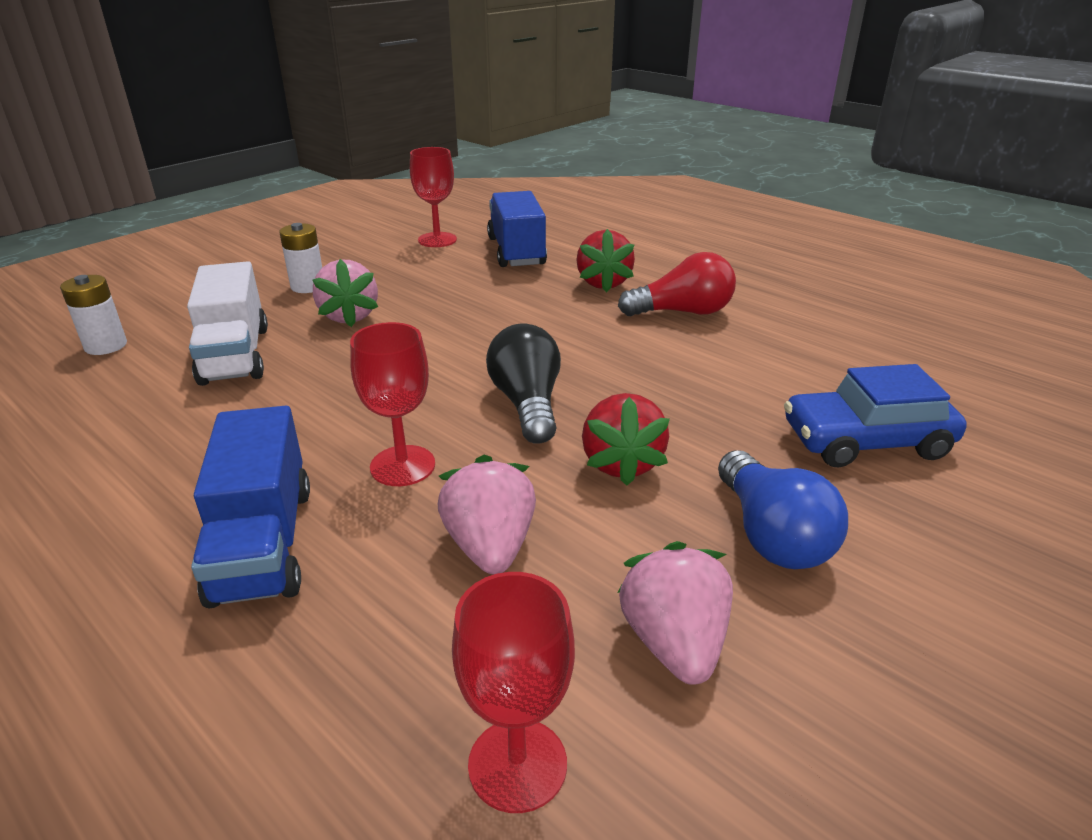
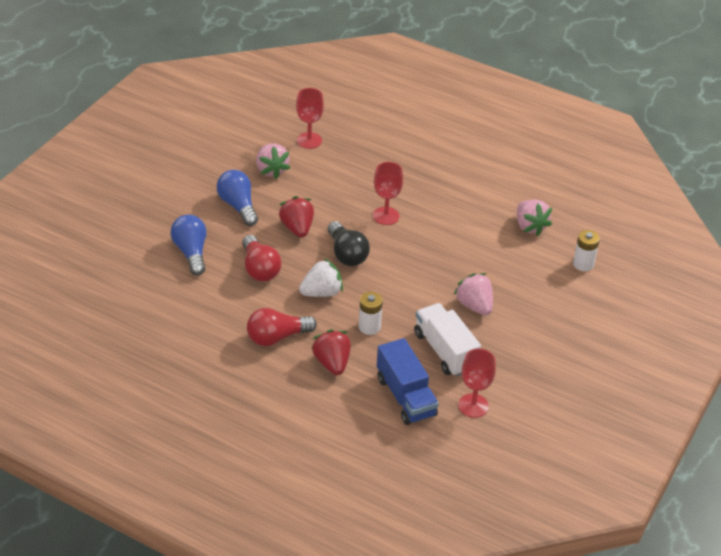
camera: 165 degrees right, 10 degrees up
(235, 355) = (510, 267): white truck -> white truck (445, 351)
(263, 543) = (416, 181): blue truck -> none
(308, 286) = (522, 331): white battery -> white battery (369, 327)
(490, 546) = (337, 190): pink strawberry -> pink strawberry (530, 226)
(596, 354) = (322, 292): none -> white strawberry
(711, 398) = (259, 269): none -> red light bulb
(866, 441) = (191, 252): blue car -> blue light bulb

